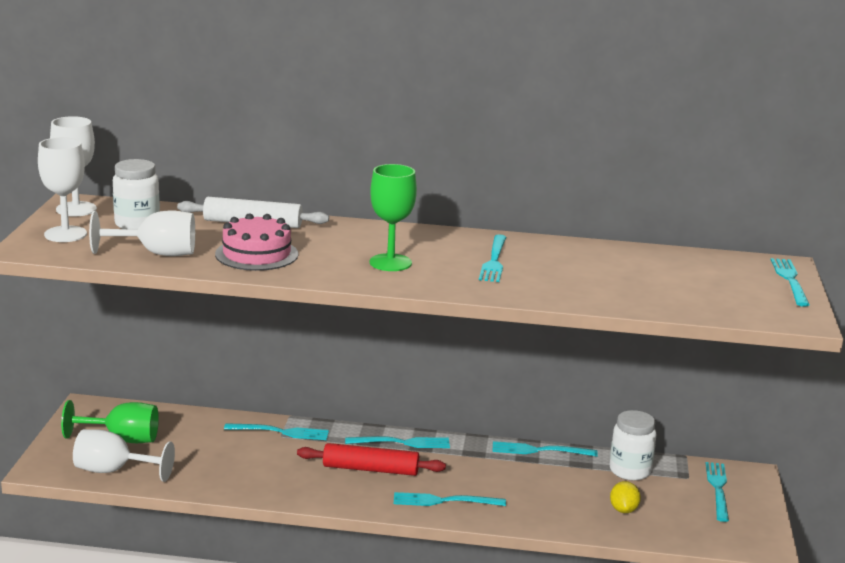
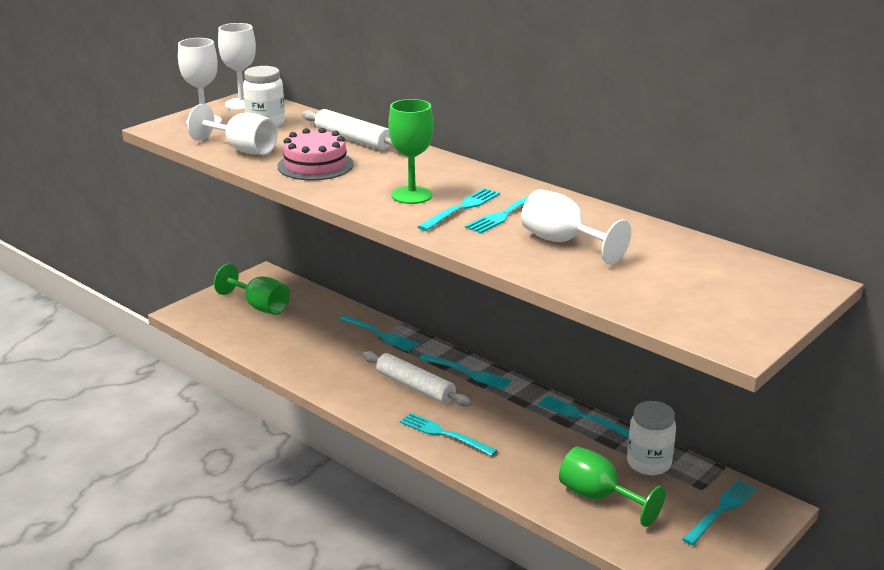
camera: 35 degrees right, 5 degrees up
(113, 471) = (226, 329): white goblet -> white goblet (563, 242)
(370, 469) = (415, 387): red rolling pin -> white rolling pin
(623, 510) = (599, 497): yellow lemon -> green goblet
(789, 280) = (792, 301): turquoise fork -> turquoise fork (462, 208)

